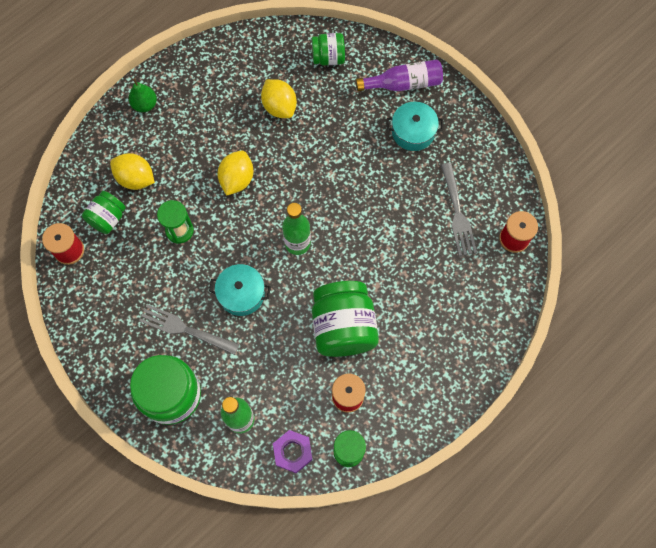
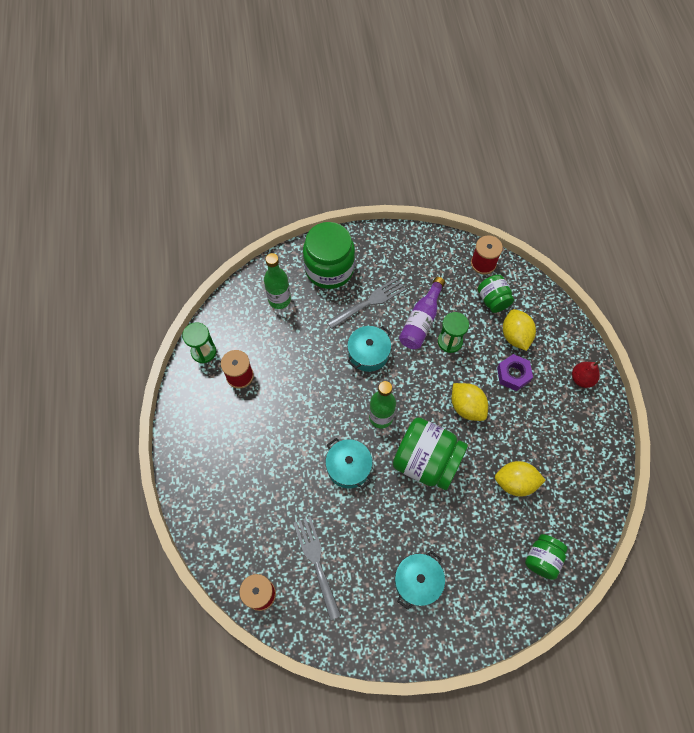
camera: 125 degrees right, 5 degrees down
(136, 178) = (515, 336): yellow lemon -> yellow lemon turned 75 degrees counterclockwise
(145, 104) = (582, 379): green pear -> red pear
(293, 452) = (232, 317): purple nut -> purple nut (513, 374)
(343, 327) = (290, 406): green jar -> green jar (426, 461)
(362, 240) = (348, 467): none -> turquoise pot
(403, 84) = (472, 610): purple bottle -> purple bottle (421, 321)
(457, 213) = (316, 562): grey fork -> grey fork turned 45 degrees clockwise

